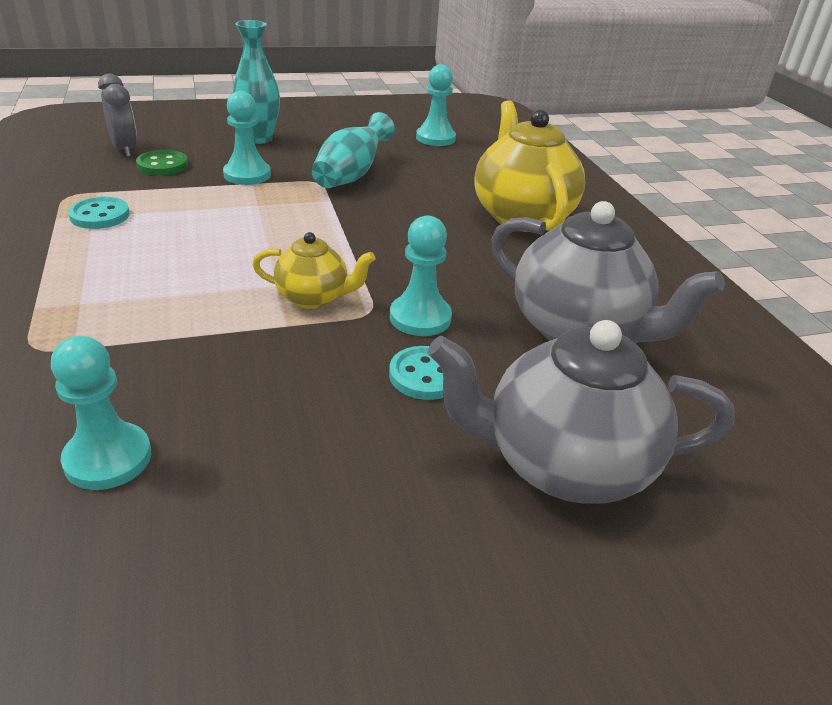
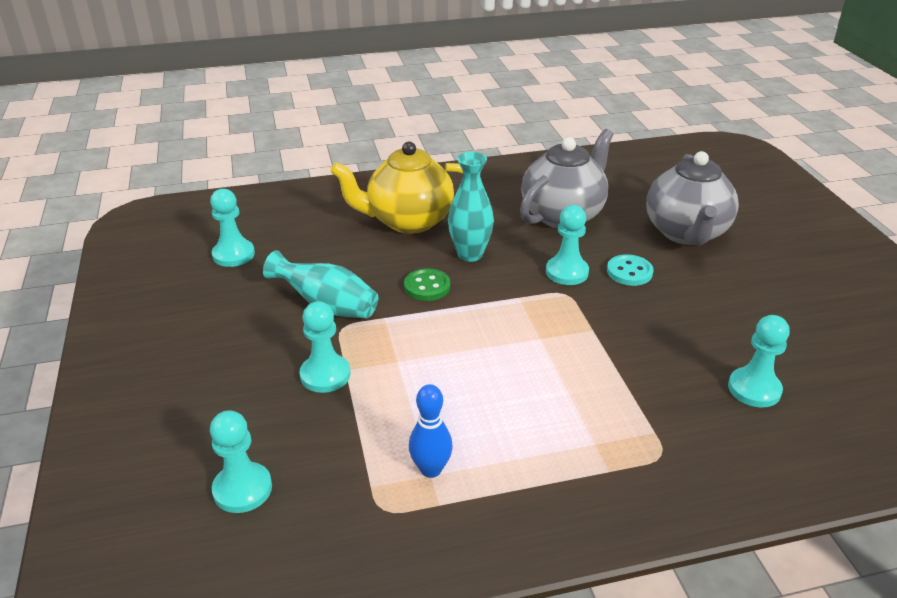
camera: 85 degrees left, 0 degrees up
(100, 215) = (431, 469): turquoise button -> blue bowling pin
(125, 149) = (242, 489): grey clock -> turquoise pawn
(162, 165) = (295, 445): green button -> green button (427, 286)
(259, 139) = (218, 376): turquoise vase -> turquoise vase (470, 254)
(313, 298) = (554, 319): yellow teapot -> none

